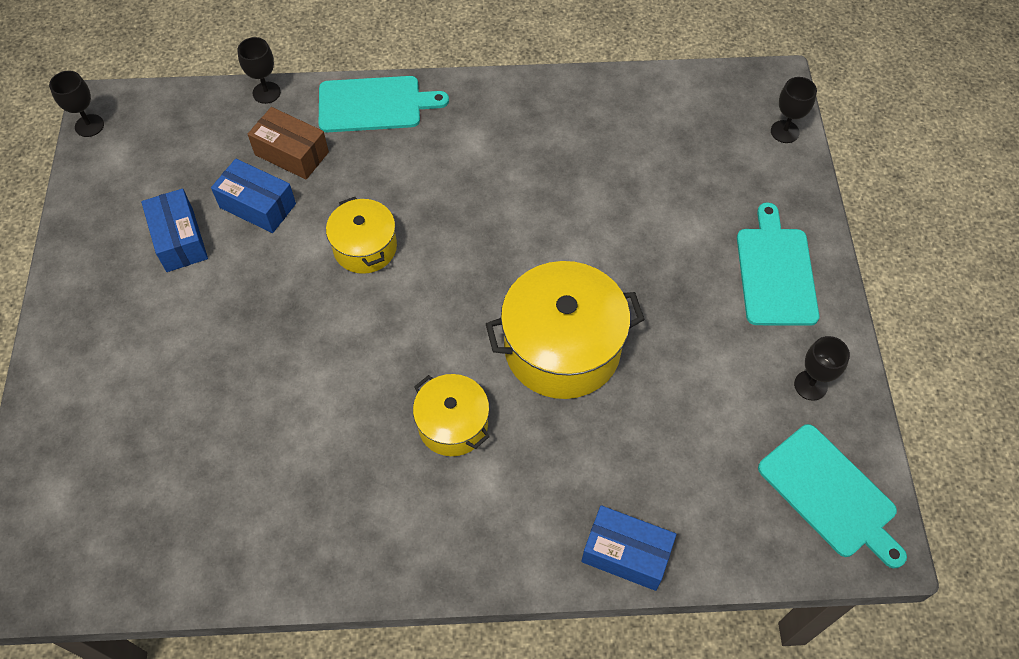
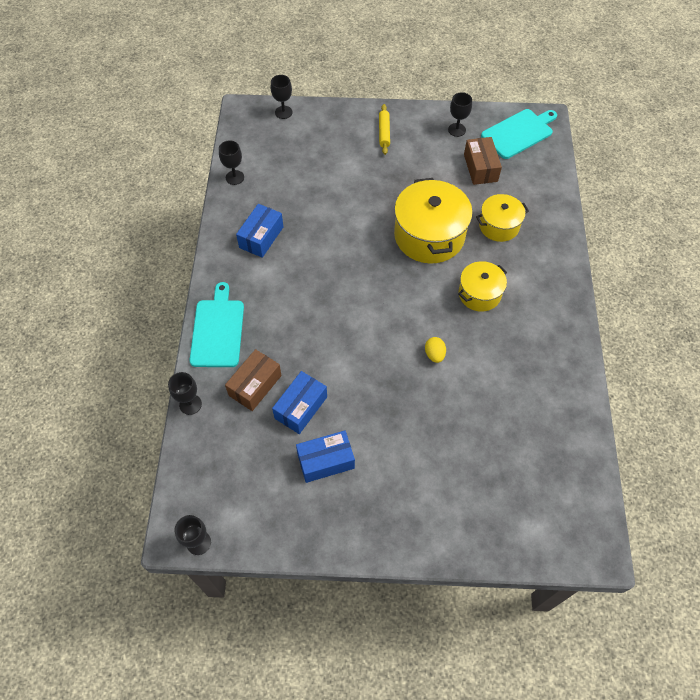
camera: 85 degrees left, 0 degrees up
(339, 362) = (434, 354): none -> yellow egg
(365, 247) = (345, 338): yellow pot -> yellow pot (499, 226)
(626, 554) = (555, 219): blue box -> blue box (261, 237)
(637, 89) = (235, 177): none -> black goblet
(726, 425) = (480, 168): none -> brown box
(775, 272) = (384, 132): turquoise cutting board -> yellow rolling pin

